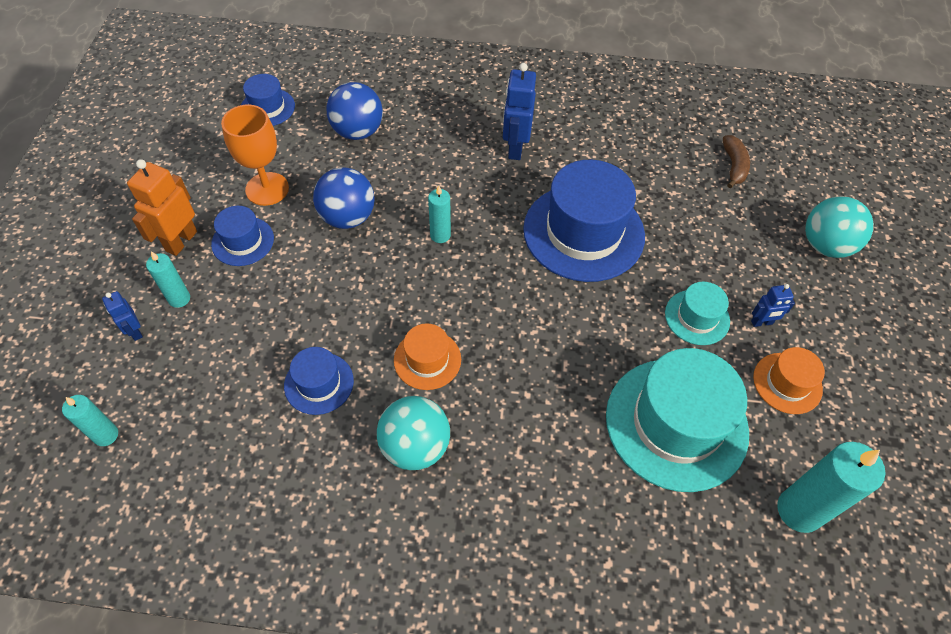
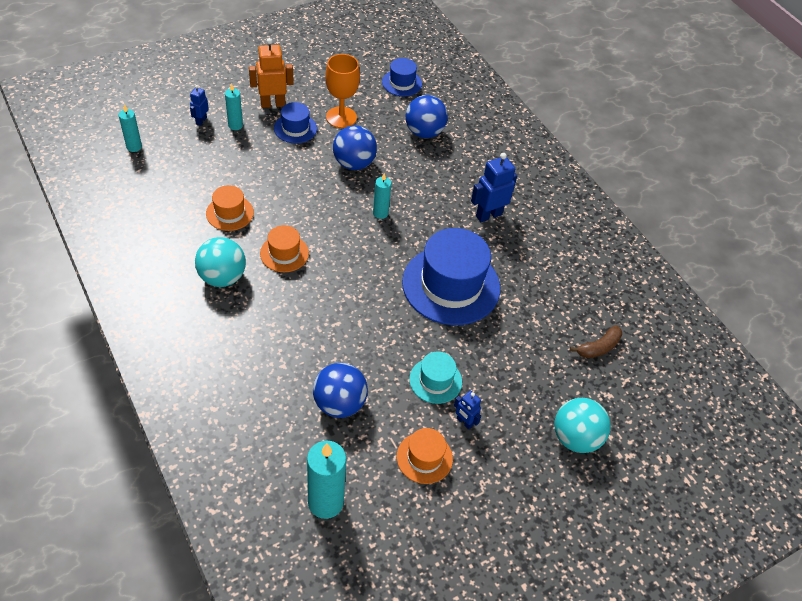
camera: 50 degrees right, 5 degrees down
(319, 383) = (230, 213): blue hat -> orange hat
(676, 423) = (339, 403): turquoise hat -> blue ball

